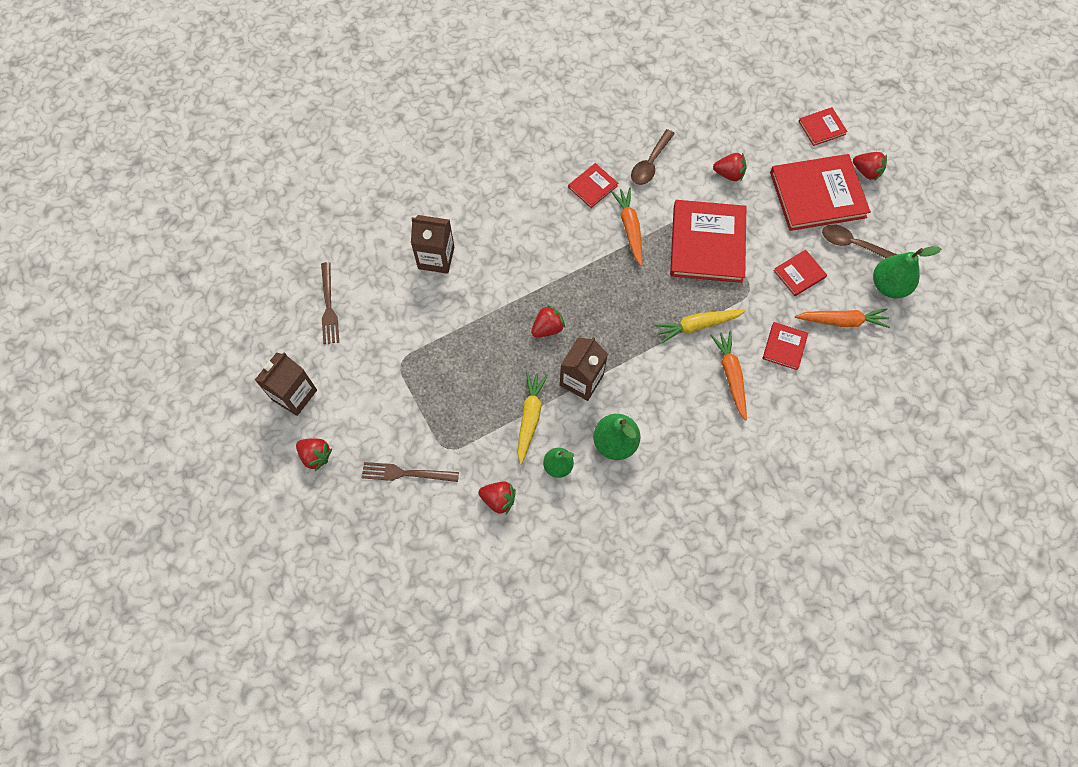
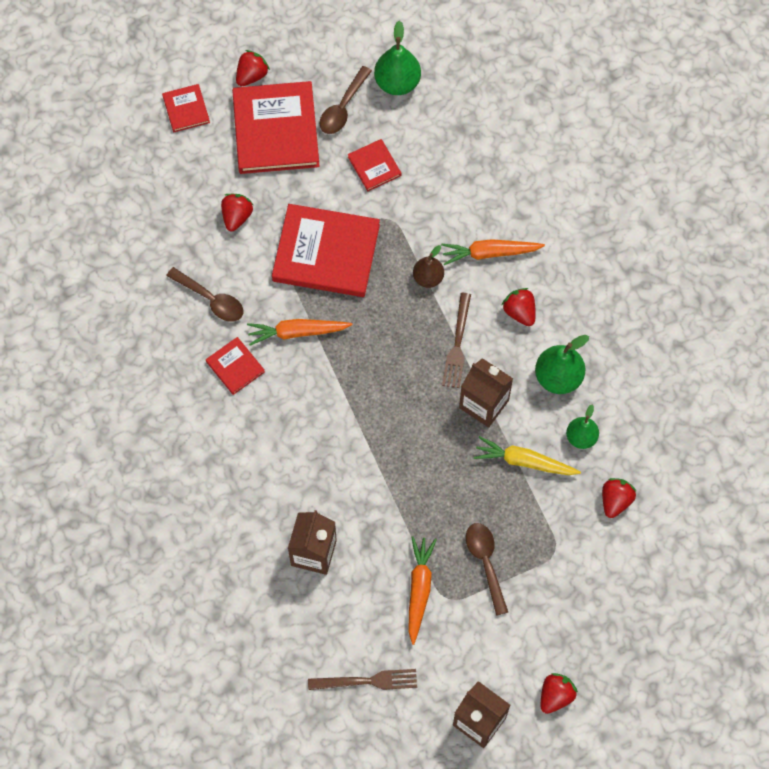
camera: 85 degrees left, 0 degrees up
(406, 473) = (581, 597): brown fork -> brown fork (457, 344)
(434, 391) = (485, 563): none -> brown spoon
(547, 328) = (417, 434): red strawberry -> red strawberry (519, 312)
(697, 326) = (428, 278): yellow carrot -> brown pear
(784, 347) = (460, 196): red book -> none
(842, 321) = (435, 135): orange carrot -> orange carrot (419, 589)

